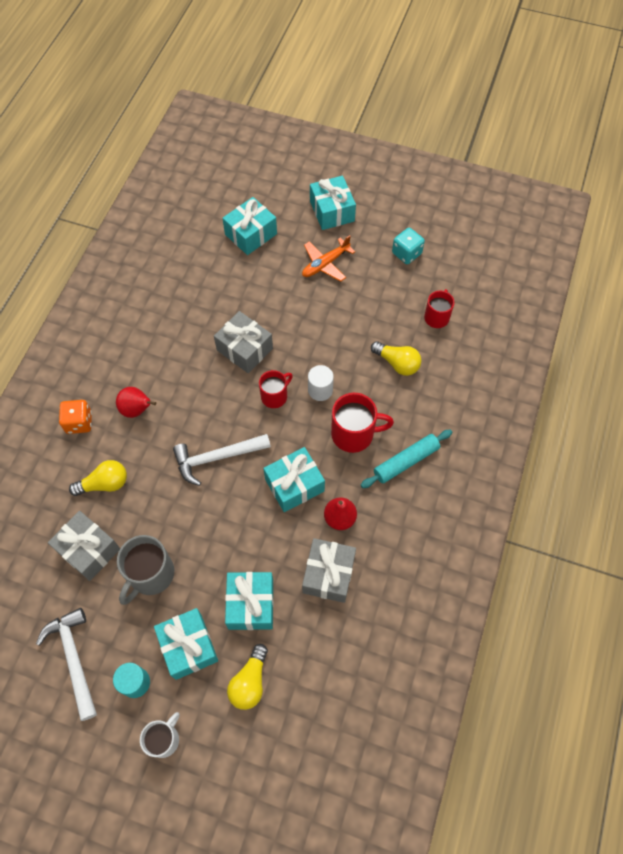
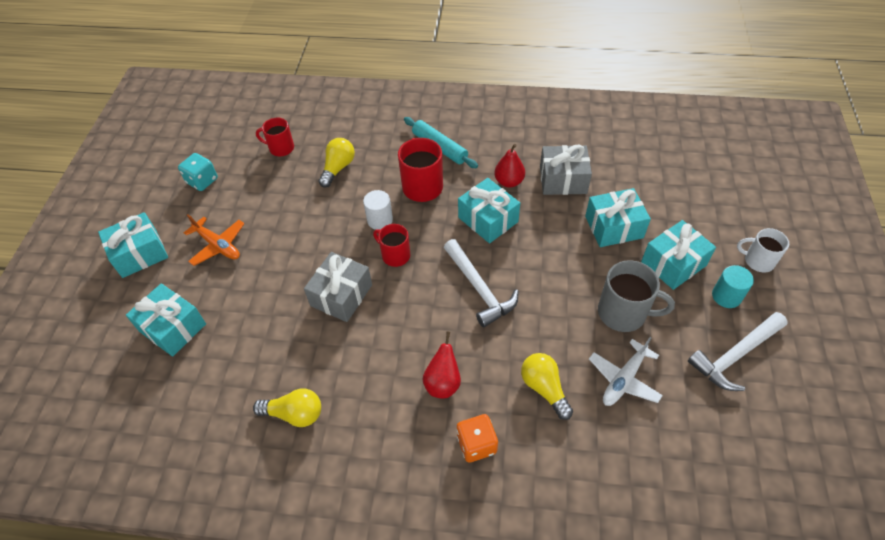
camera: 100 degrees left, 10 degrees down
(88, 550) = (624, 379): grey gift -> white plane
(250, 682) = (678, 213): yellow light bulb -> yellow light bulb (294, 414)

